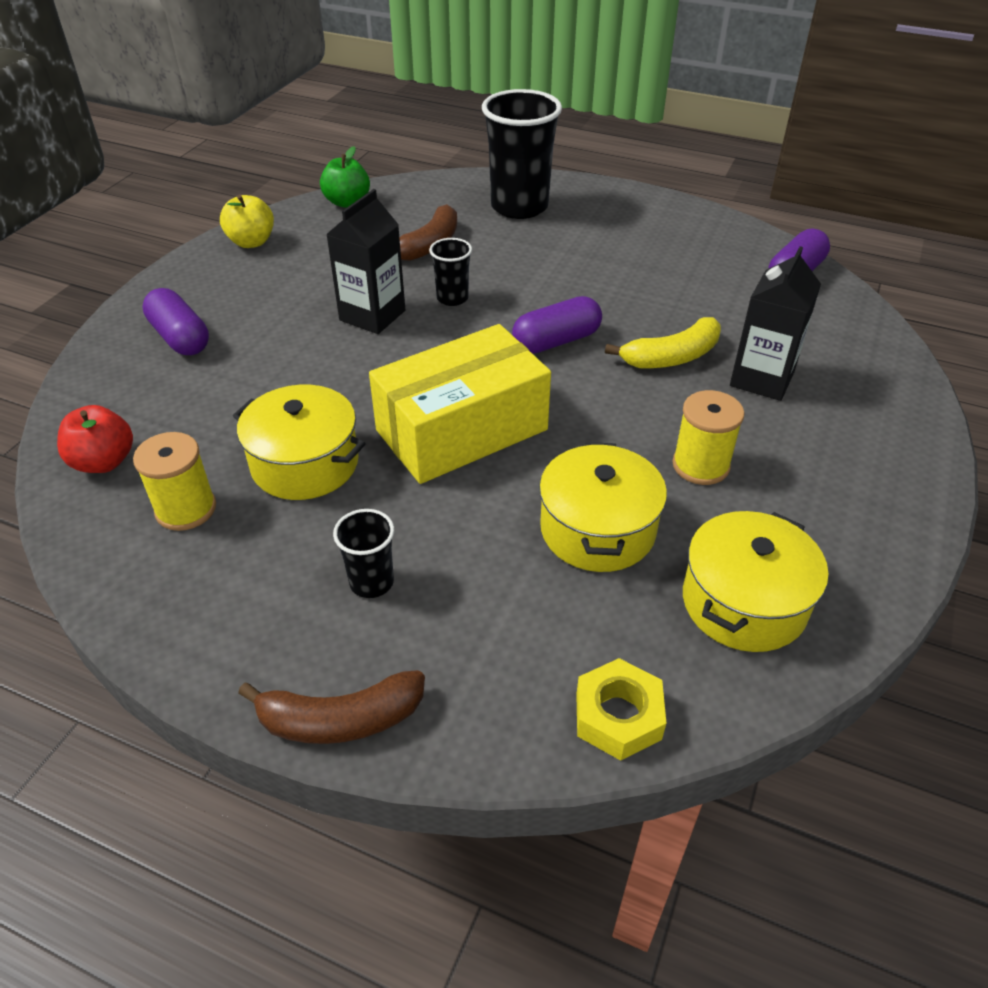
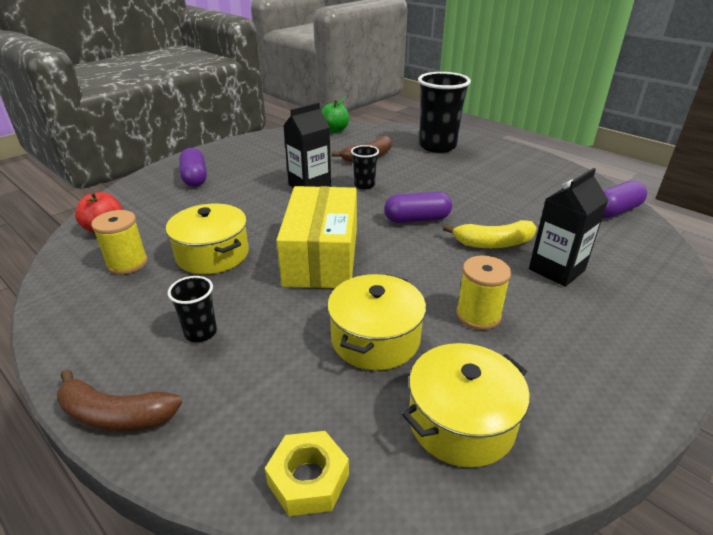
camera: 20 degrees right, 10 degrees down
(251, 242) = (268, 140): yellow apple -> none
(461, 430) = (321, 256): yellow box -> yellow box turned 75 degrees counterclockwise

